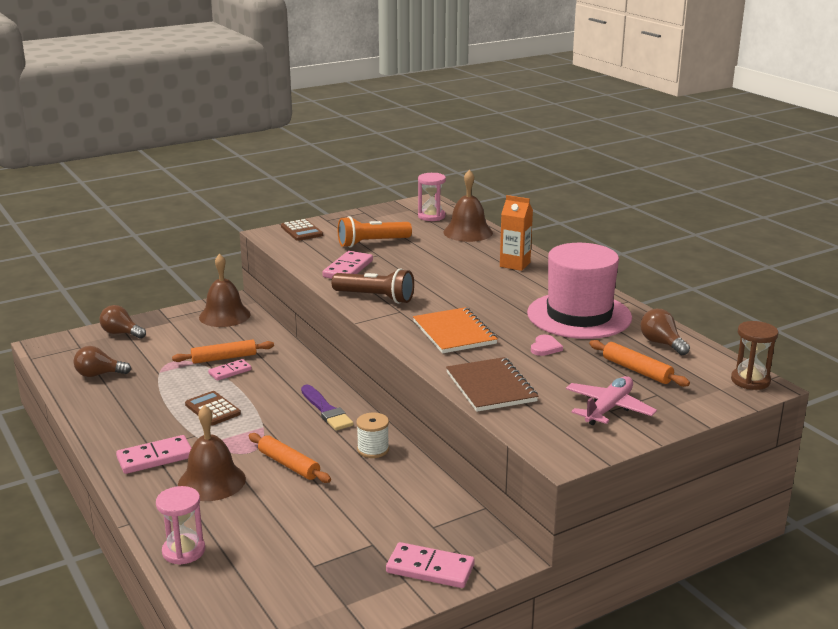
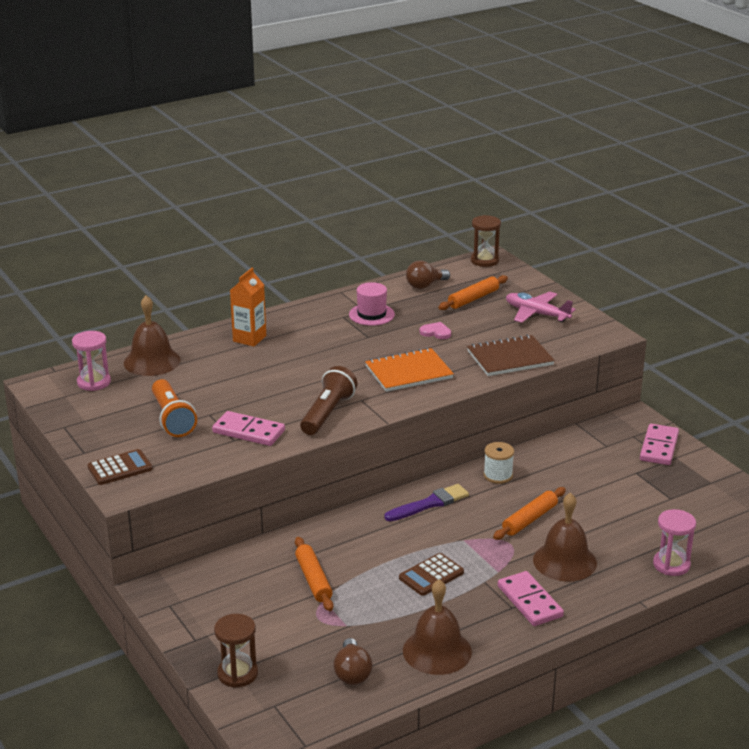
camera: 90 degrees left, 5 degrees up
(121, 333) = (237, 674): brown light bulb -> brown hourglass
(224, 315) = (196, 591): brown bell -> brown bell (437, 651)
(230, 372) = (347, 572): pink domino -> none
(579, 315) = (371, 314): pink hat -> pink hat, size x0.49

